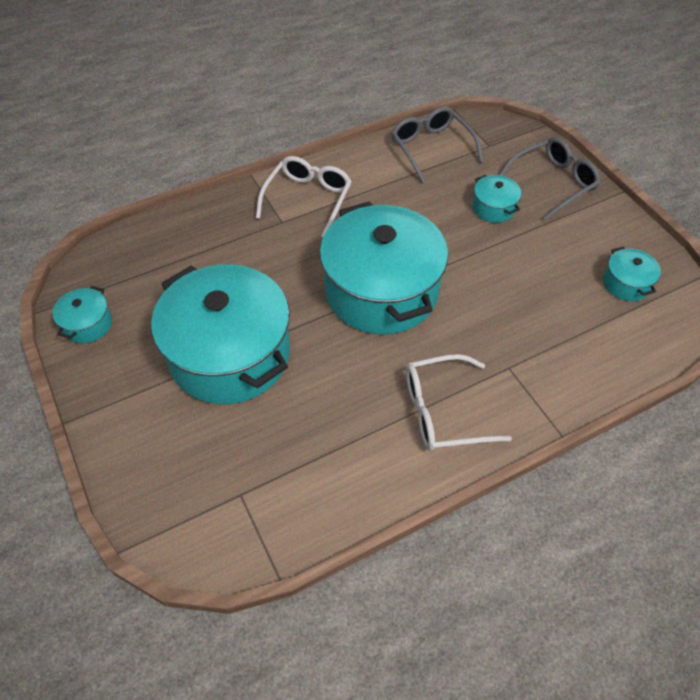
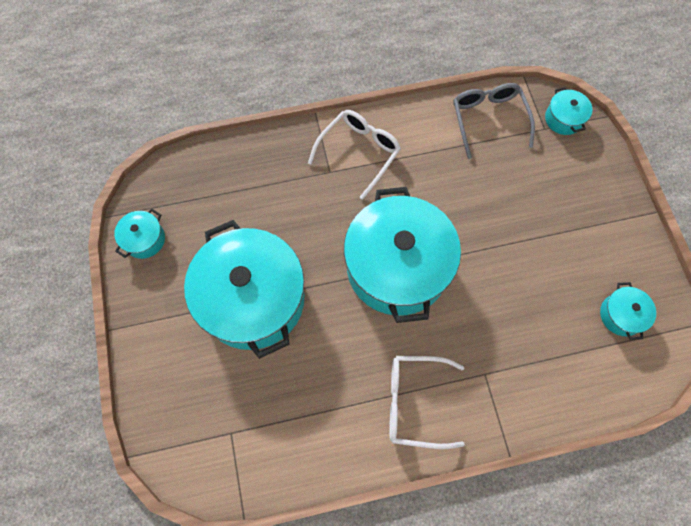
camera: 15 degrees right, 15 degrees up
(493, 208) = (525, 202): turquoise pot -> turquoise pot (563, 119)
(553, 183) = (591, 186): grey glasses -> none

